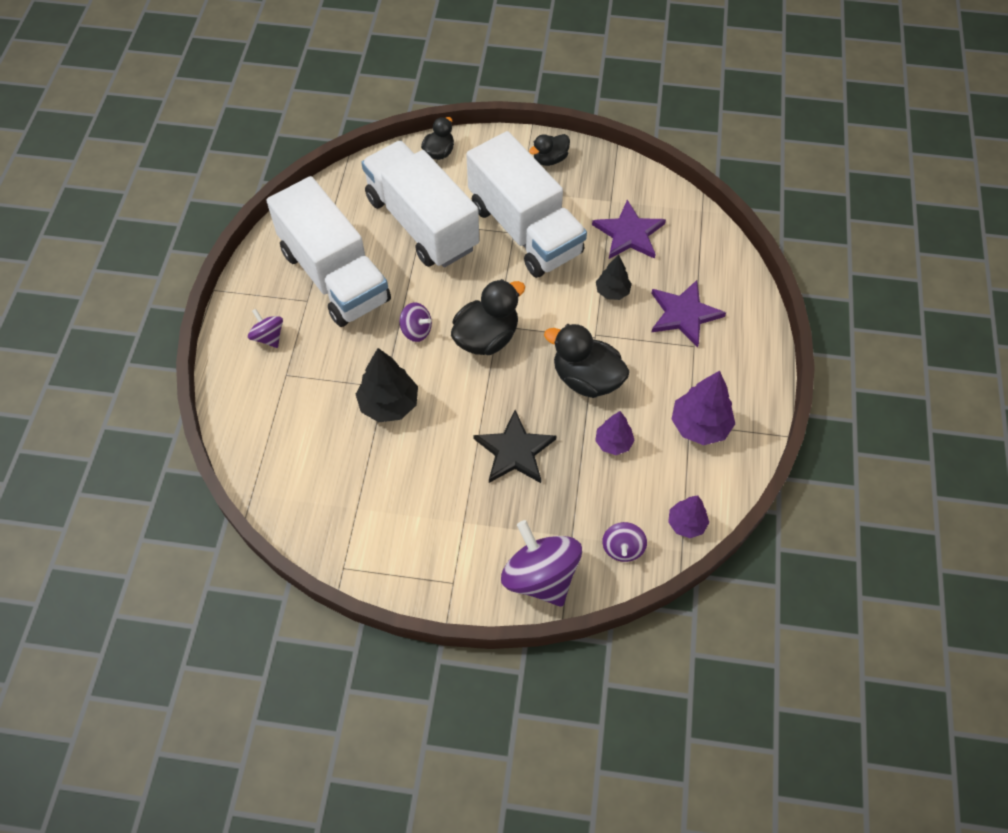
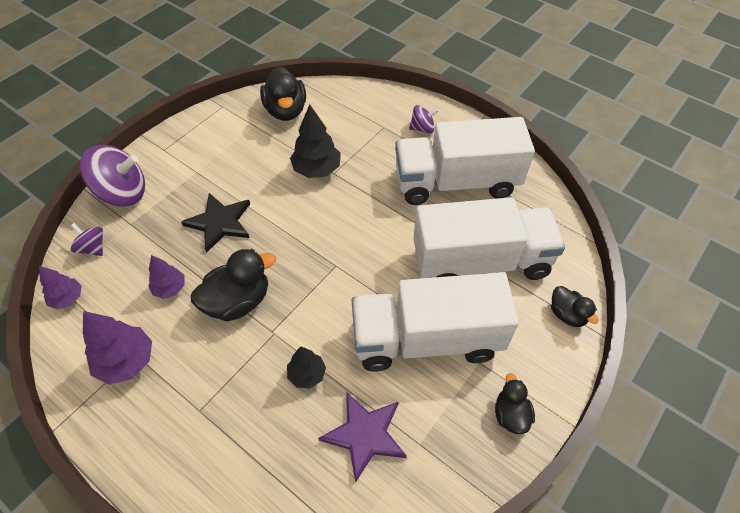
camera: 120 degrees right, 5 degrees down
(416, 330) = (369, 210): purple spinning top -> none
(486, 338) = (329, 252): black duck -> black duck (286, 110)
(684, 314) = (237, 425): purple star -> none

